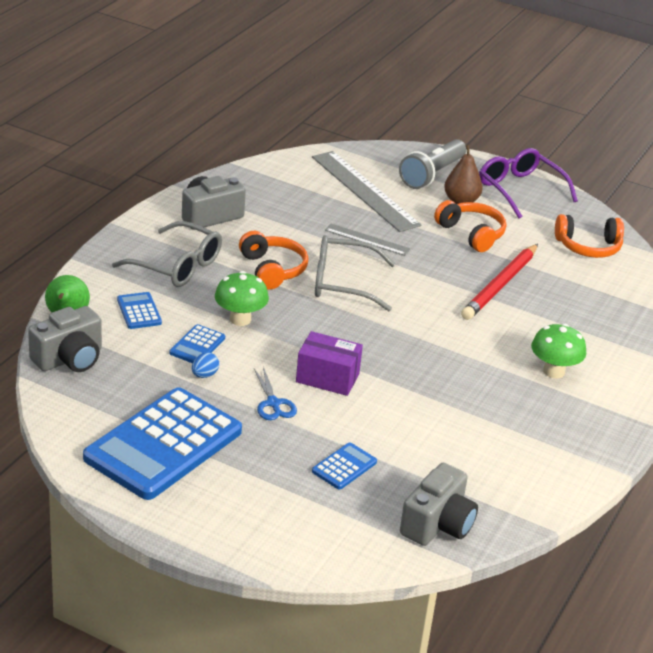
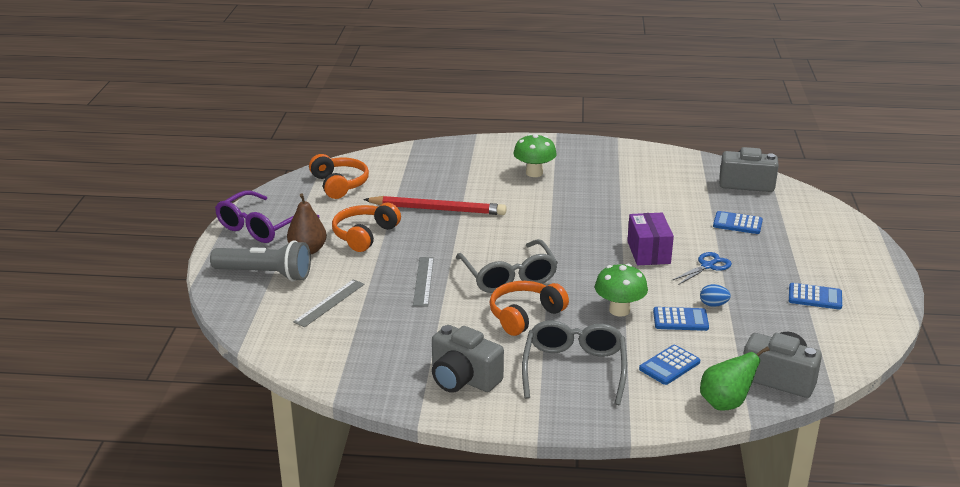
camera: 110 degrees left, 5 degrees down
(163, 445) = (815, 297): blue calculator -> blue calculator, size x0.42
(365, 190) = (329, 303): grey ruler -> grey ruler, size x0.53

